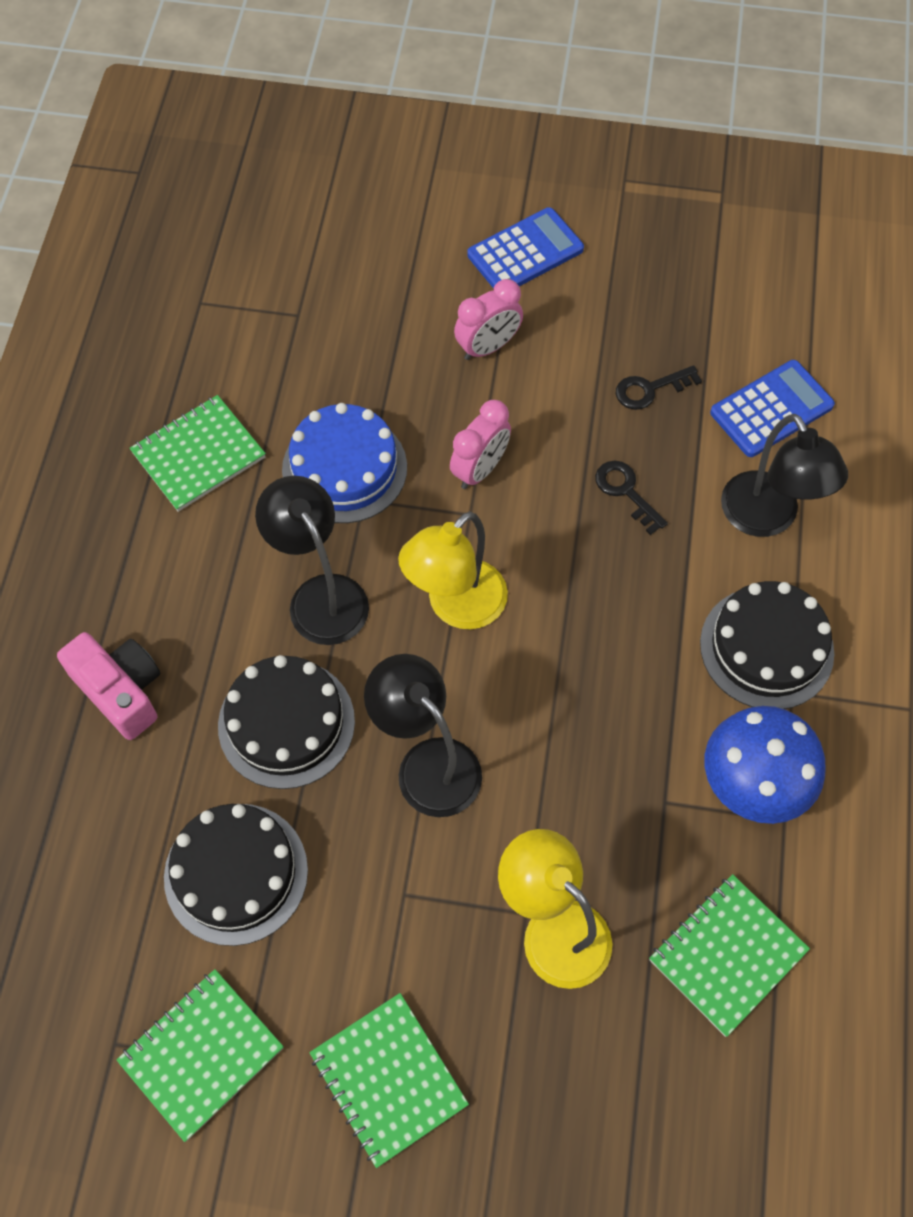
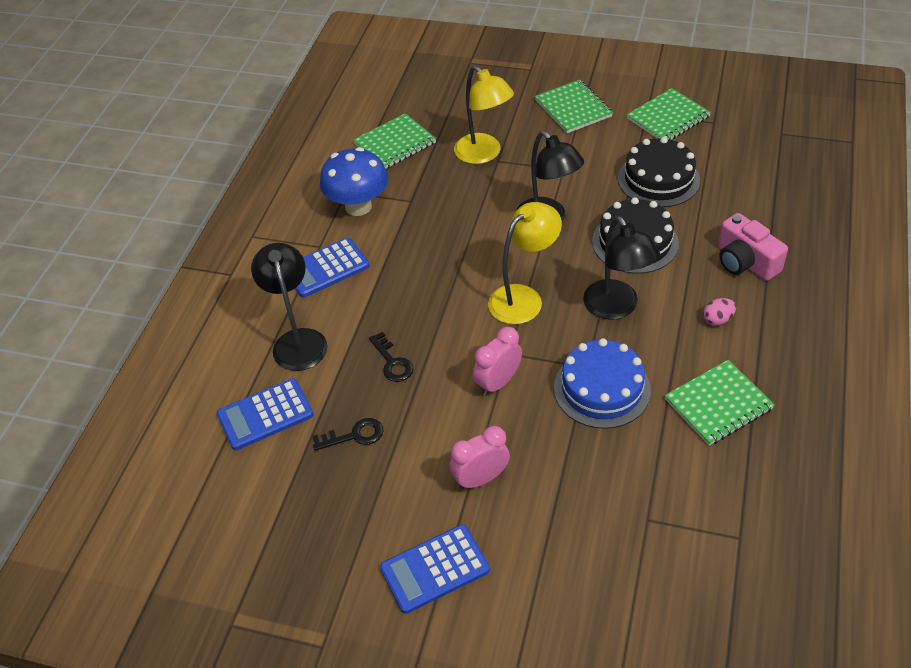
camera: 170 degrees left, 15 degrees down
(179, 582) = (717, 320): none -> pink egg
(766, 648) = (326, 268): black cake -> blue calculator

